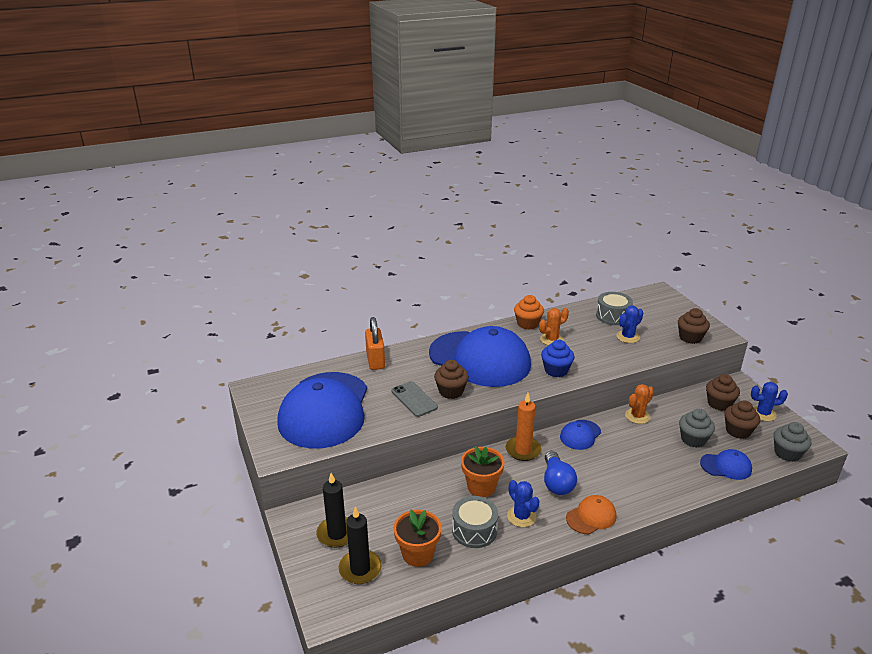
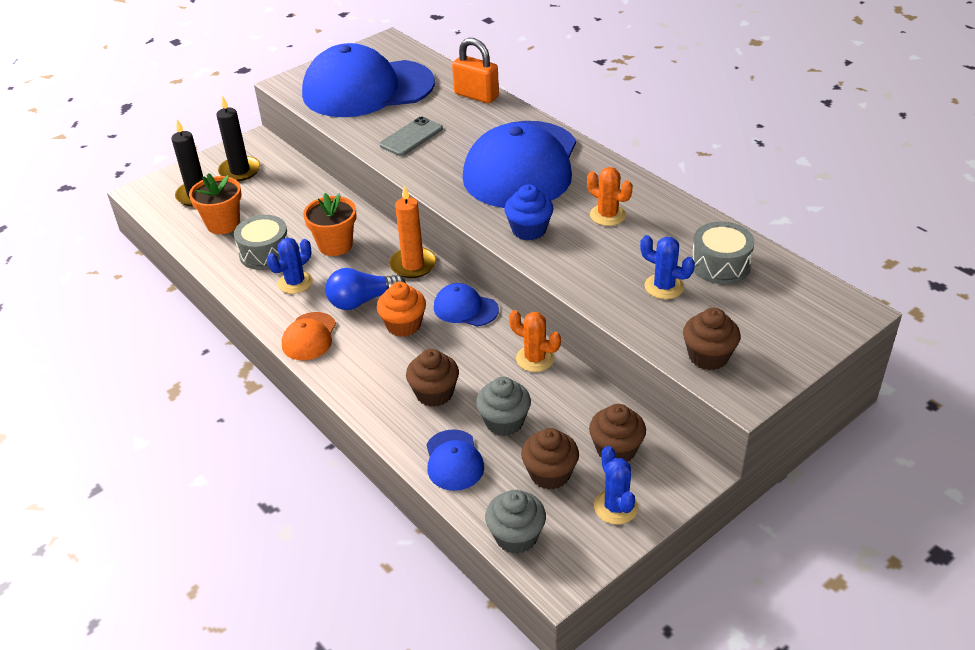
camera: 75 degrees right, 10 degrees up
(375, 360) = (476, 95): orange padlock -> orange padlock turned 60 degrees clockwise
(451, 391) = (439, 158): brown cupcake -> brown cupcake (434, 393)
(527, 324) = (638, 188): orange cupcake -> orange cupcake (403, 325)
(591, 517) = (309, 337): orange cap -> orange cap turned 60 degrees clockwise

